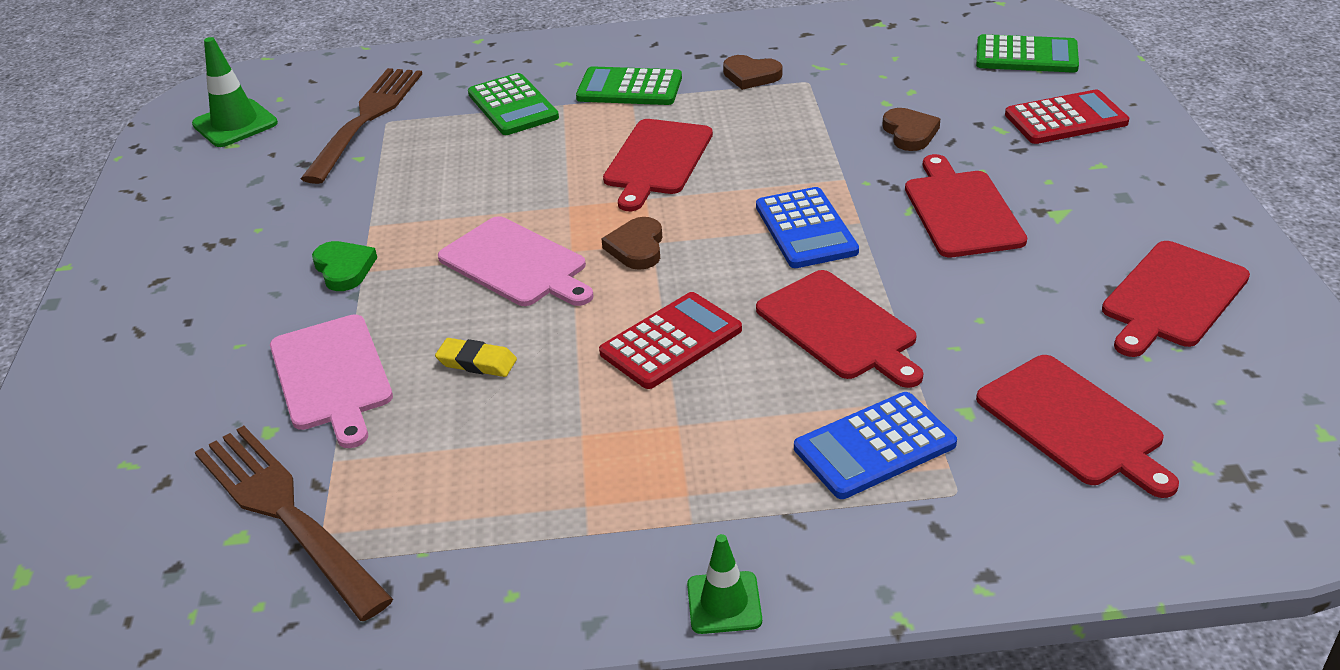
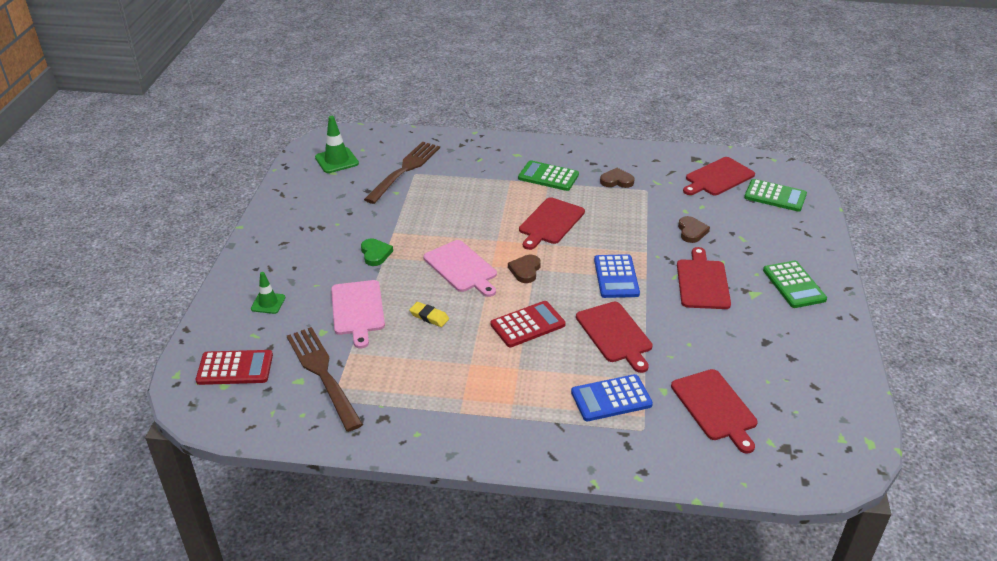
camera: 10 degrees right, 0 degrees up
(513, 106) = (483, 176): green calculator -> green calculator (794, 285)
(724, 603) = (514, 458): green traffic cone -> green traffic cone (268, 303)
(751, 75) = (616, 181): brown heart -> brown heart turned 150 degrees clockwise
(1066, 119) = (781, 239): red calculator -> red calculator (235, 368)
(1172, 297) = (795, 352): red cutting board -> red cutting board (718, 177)

